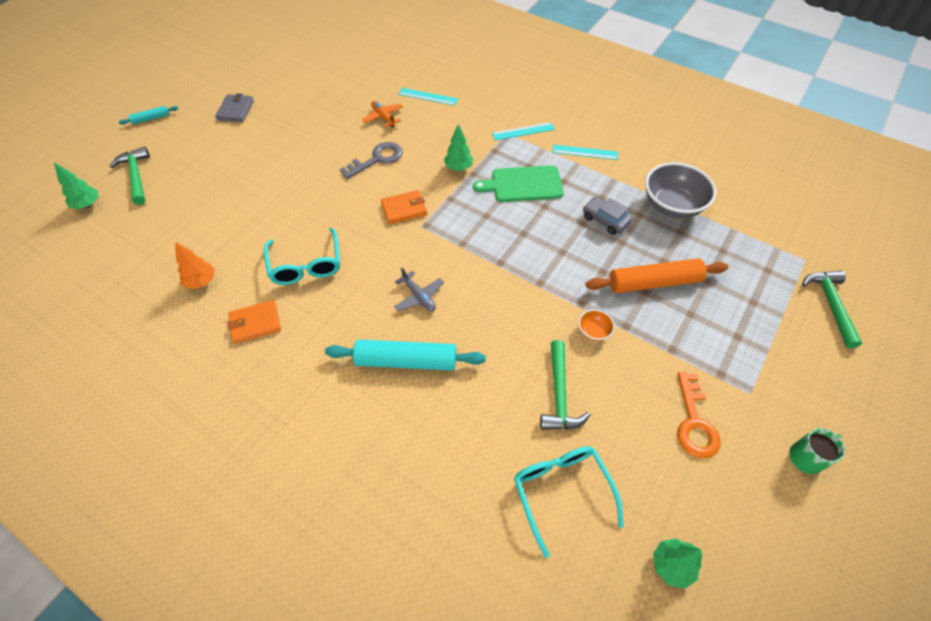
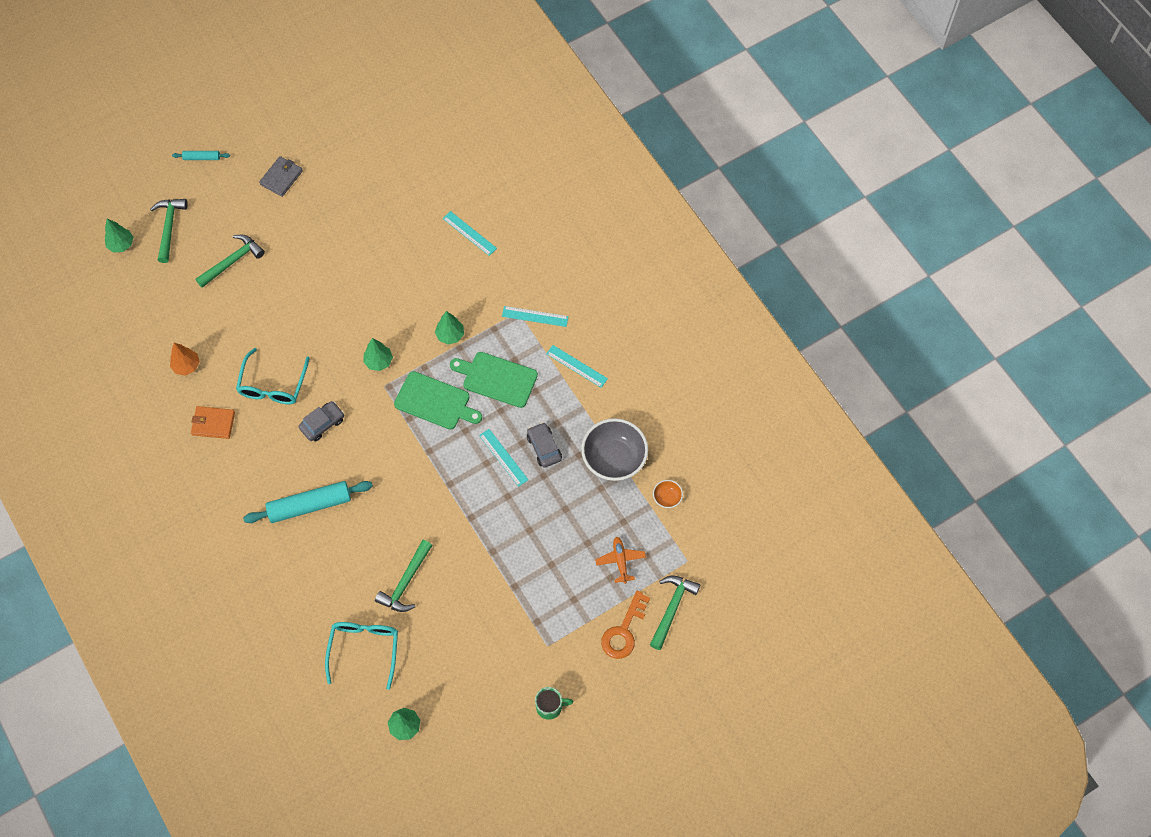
camera: 25 degrees right, 10 degrees up
(215, 181) = (232, 261): none -> green hammer
(377, 159) = (382, 294): grey key -> none
(377, 279) = (322, 424): none -> grey car
(383, 117) = (413, 244): orange plane -> orange plane (620, 561)
(404, 209) = (379, 361): orange wallet -> green tree
(406, 360) = (309, 505): turquoise rolling pin -> turquoise rolling pin turned 45 degrees counterclockwise
(419, 297) = (347, 454): grey plane -> none
(479, 221) = (435, 402): none -> green cutting board
(574, 241) = (503, 457): none -> turquoise ruler
(593, 331) = (464, 544): orange bowl -> orange bowl (667, 497)
(653, 282) = (542, 524): orange rolling pin -> none
(694, 422) = (489, 646): orange key -> orange key (624, 631)

